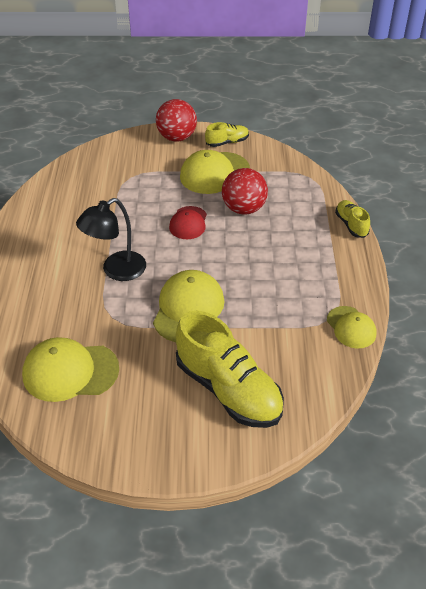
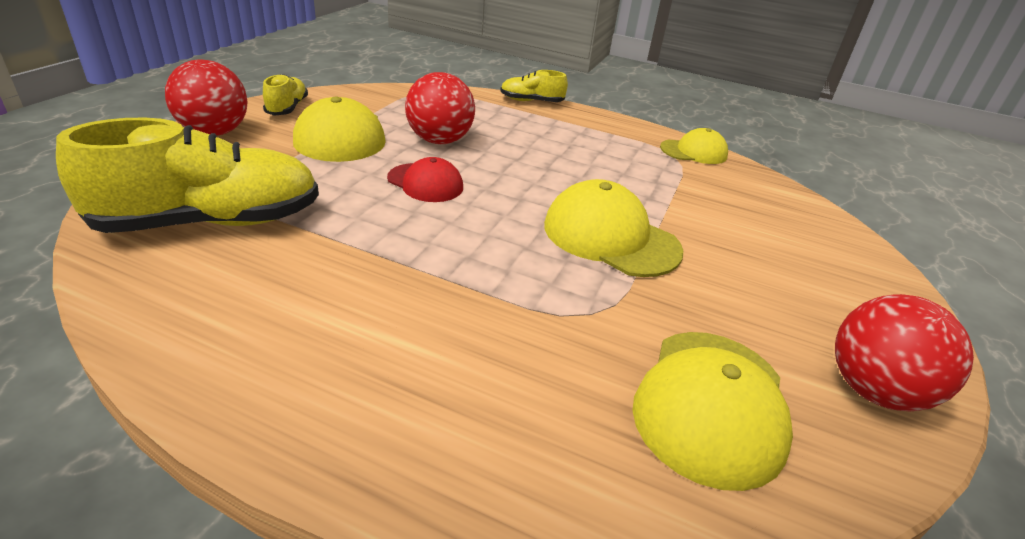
camera: 70 degrees left, 10 degrees down
(113, 436) = (874, 391): none -> red ball
(116, 270) = (476, 275): black lamp -> none
(228, 389) = (779, 254): yellow shoe -> yellow shoe (210, 222)

